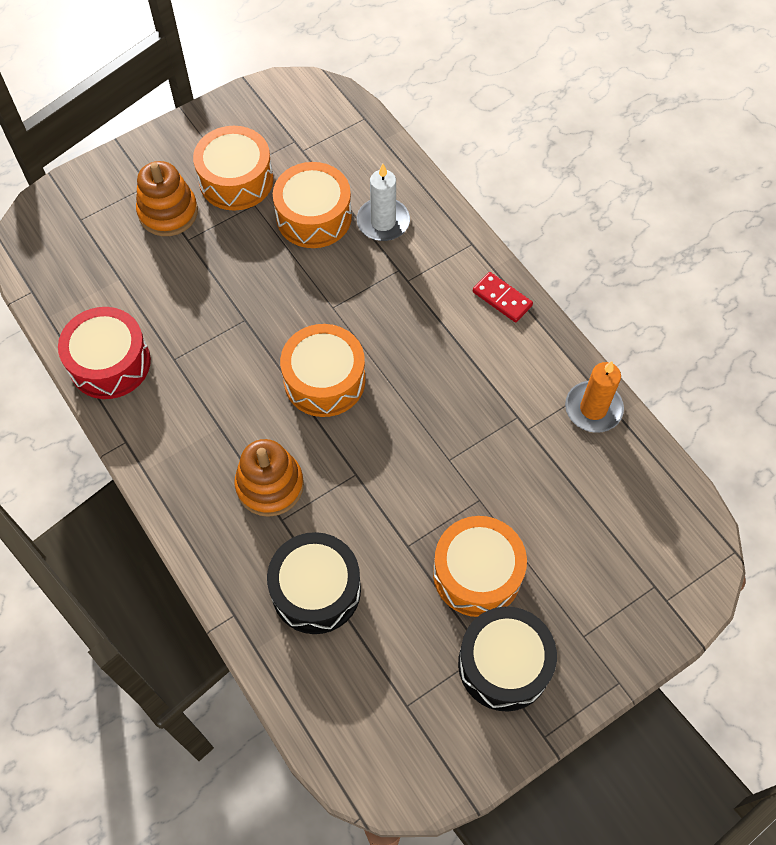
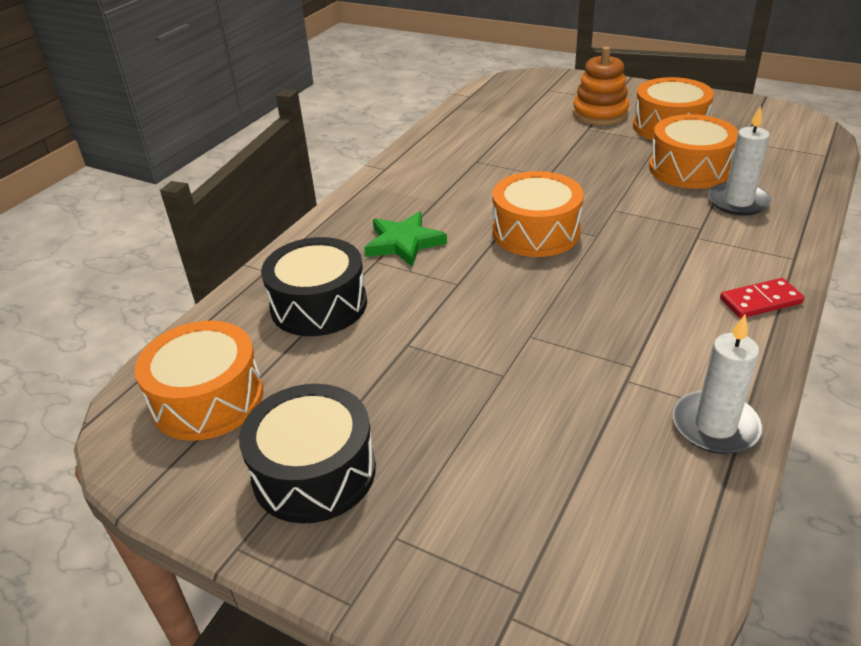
camera: 65 degrees right, 25 degrees down
(110, 363) = (444, 140): red drum -> none
(270, 485) = (404, 243): orange stacking toy -> green star
(477, 573) = (413, 406): orange drum -> orange drum (208, 399)
(502, 299) = (760, 301): red domino -> red domino turned 60 degrees clockwise
(593, 408) = (715, 426): orange candle -> white candle

